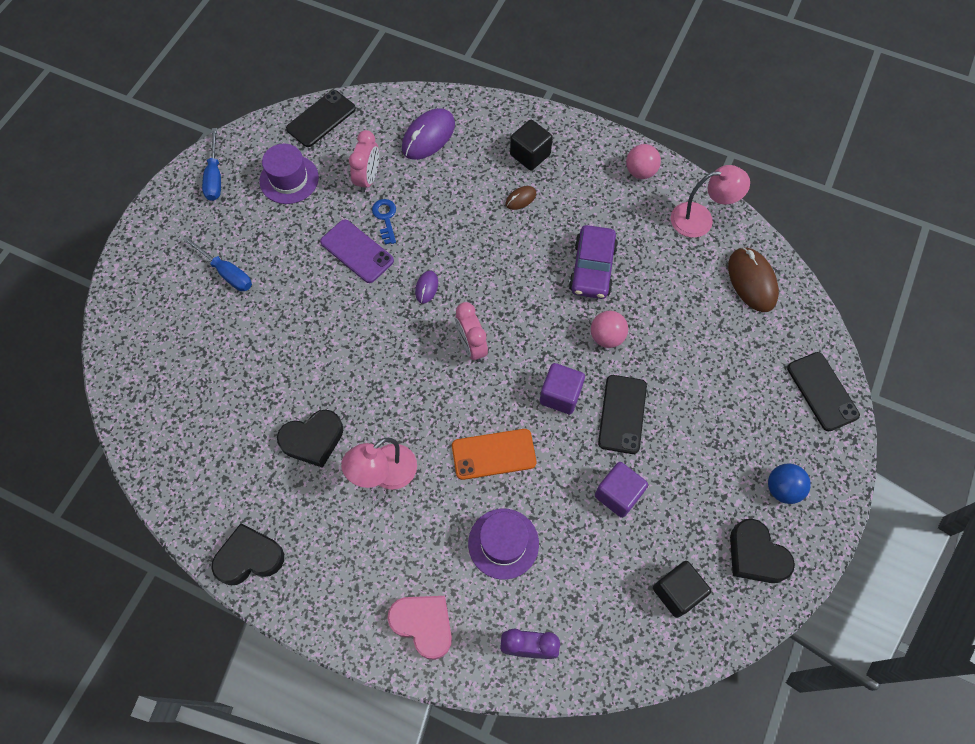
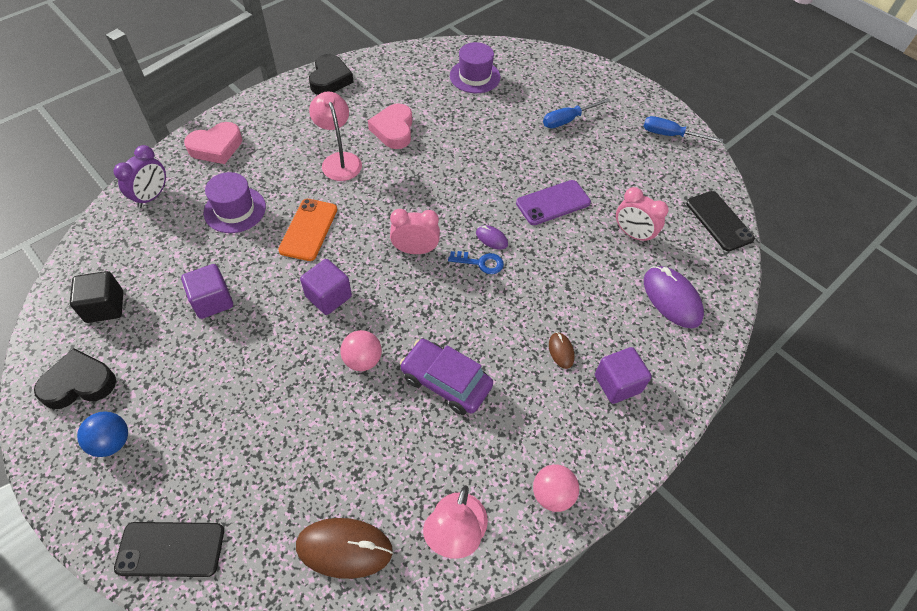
camera: 110 degrees right, 10 degrees down
(289, 179) = (651, 180): purple hat -> purple hat (475, 76)
(313, 440) = (393, 130): black heart -> pink heart
(385, 218) = (581, 233): blue key -> blue key (480, 263)
(530, 155) = (617, 384): black cube -> purple cube
(622, 414) = (279, 337): black phone -> none

